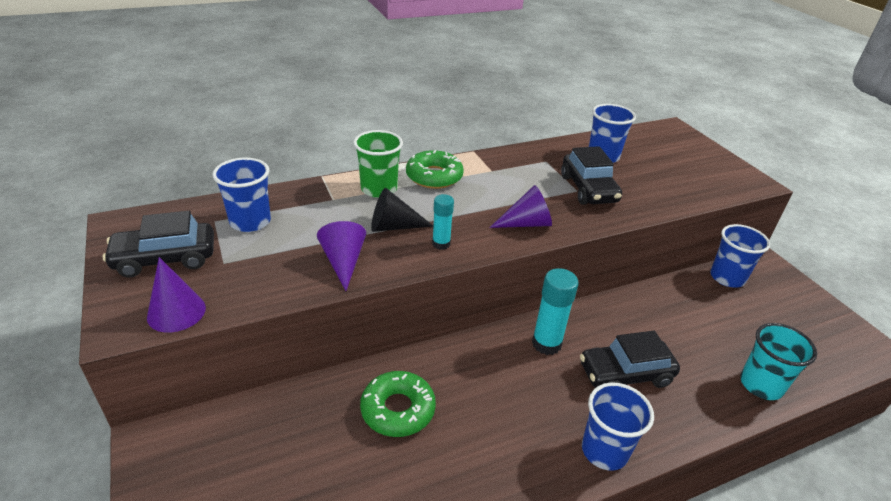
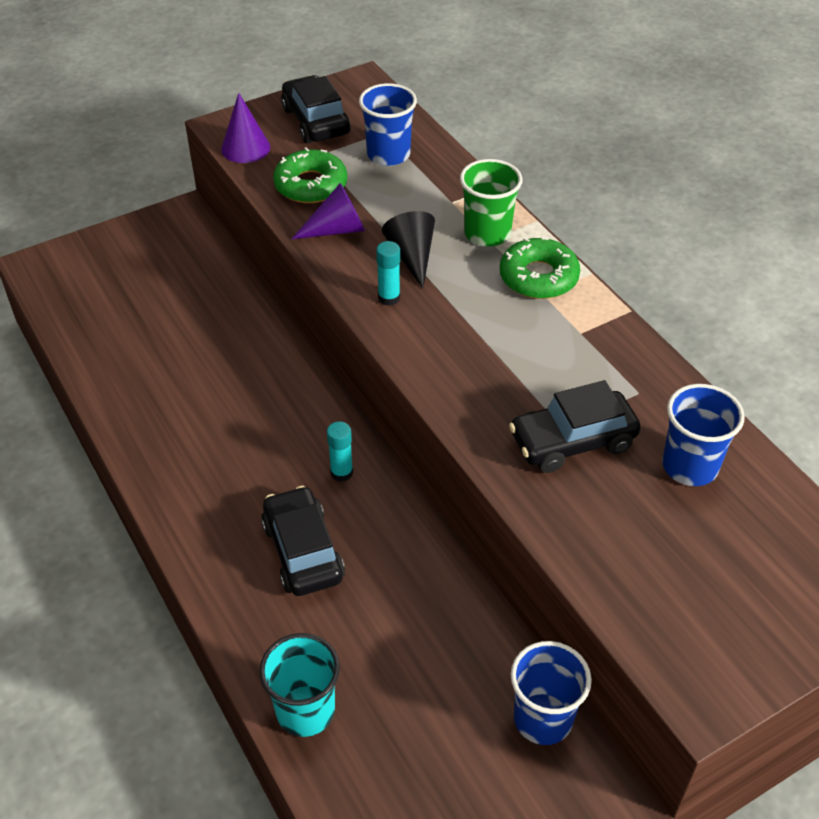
camera: 85 degrees right, 10 degrees up
(398, 409) = (229, 354): green donut -> green donut (311, 185)
(526, 223) = (455, 372): purple cone -> none
(546, 343) = (341, 473): turquoise glue stick -> turquoise glue stick, size x0.60
(604, 451) = (189, 522): blue cup -> none

